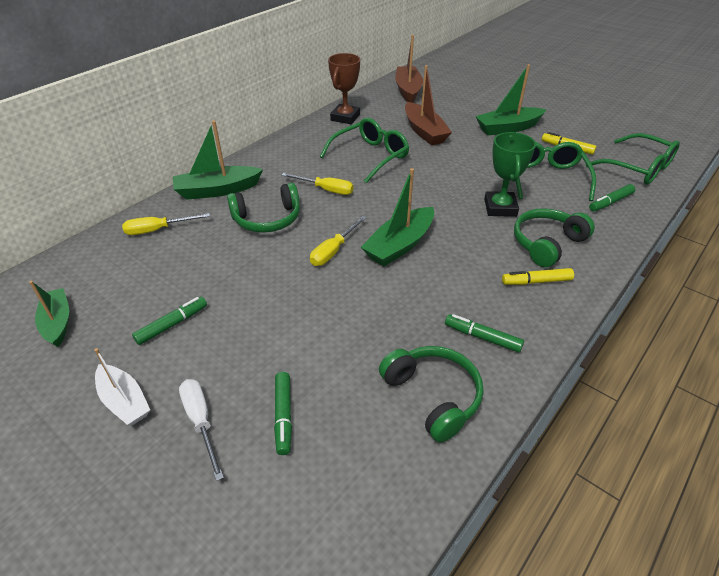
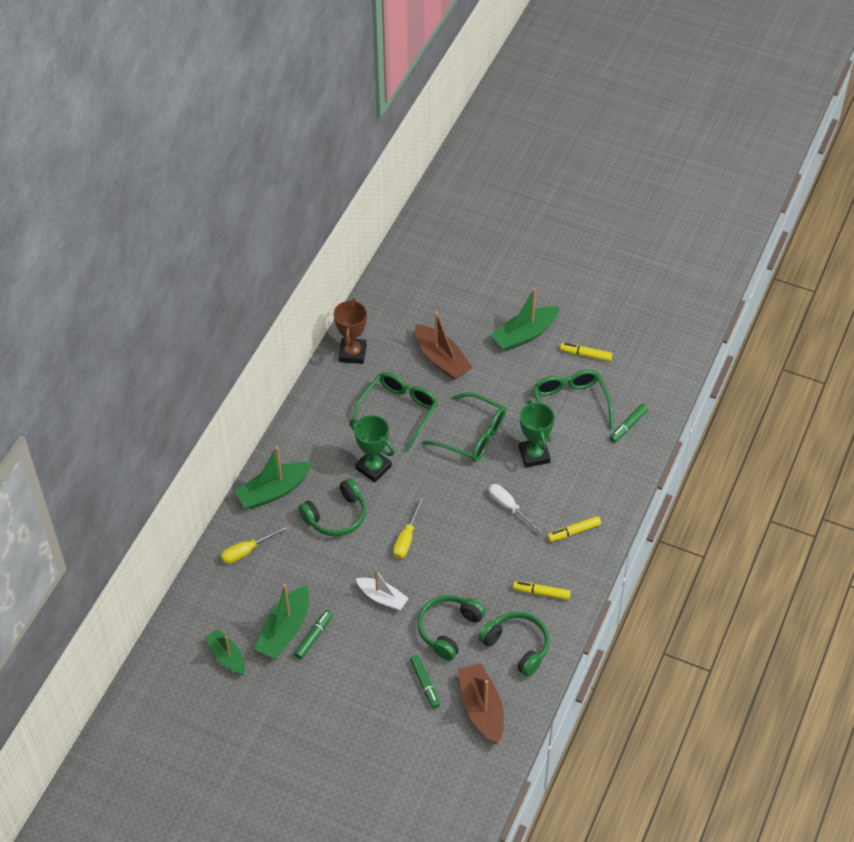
camera: 15 degrees left, 10 degrees up
(124, 401) = (315, 700): white boat -> white boat (382, 597)
(201, 422) = (374, 701): white screwdriver -> white screwdriver (509, 507)
(326, 190) = (373, 467): yellow screwdriver -> green trophy
(400, 245) = (459, 519): green boat -> green boat (285, 630)
(408, 90) = (405, 287): brown boat -> brown boat (481, 709)
(482, 337) = (541, 592): green marker -> yellow marker
(547, 244) = (578, 489): green headphones -> green headphones (449, 629)
(638, 168) = (652, 372): green glasses -> green glasses (472, 435)

